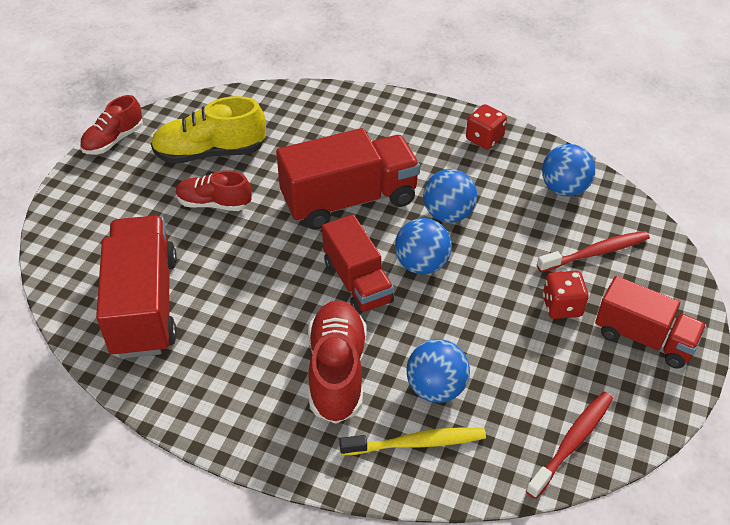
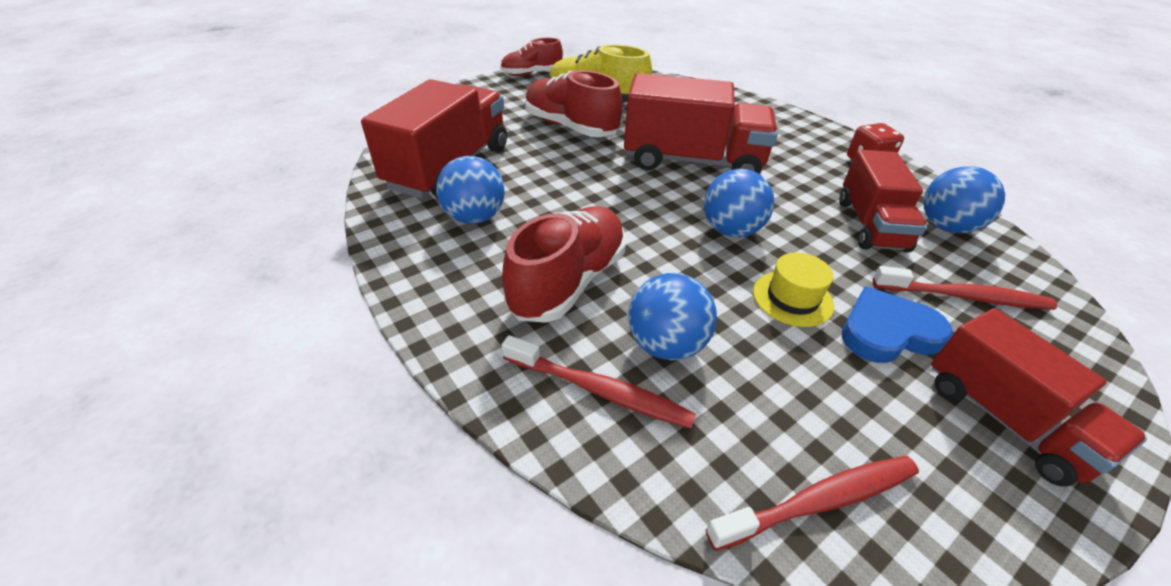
camera: 30 degrees right, 5 degrees down
(214, 203) = (570, 127): red shoe -> red shoe, size x1.53
(357, 282) = (651, 219): red truck -> red truck (870, 225)
(416, 443) = (599, 390): yellow toothbrush -> red toothbrush
(448, 214) = (788, 202): blue ball -> blue ball (475, 217)
(494, 308) = (792, 298): none -> yellow hat
(562, 306) = (887, 331): red dice -> blue heart

